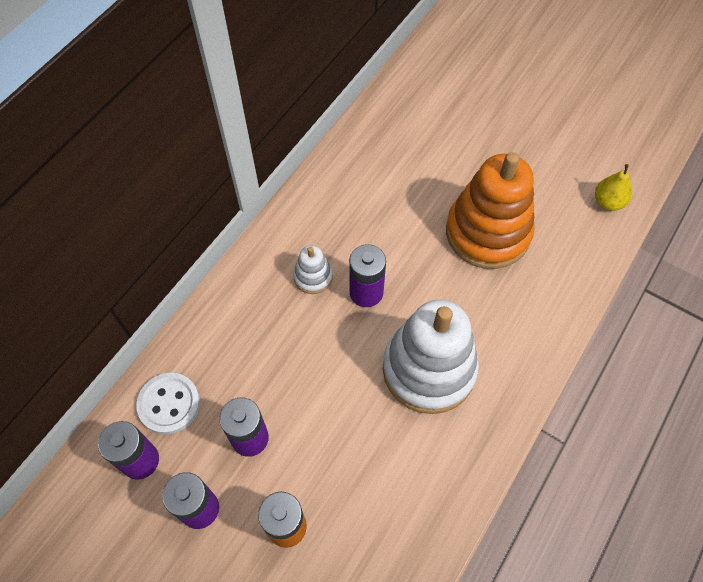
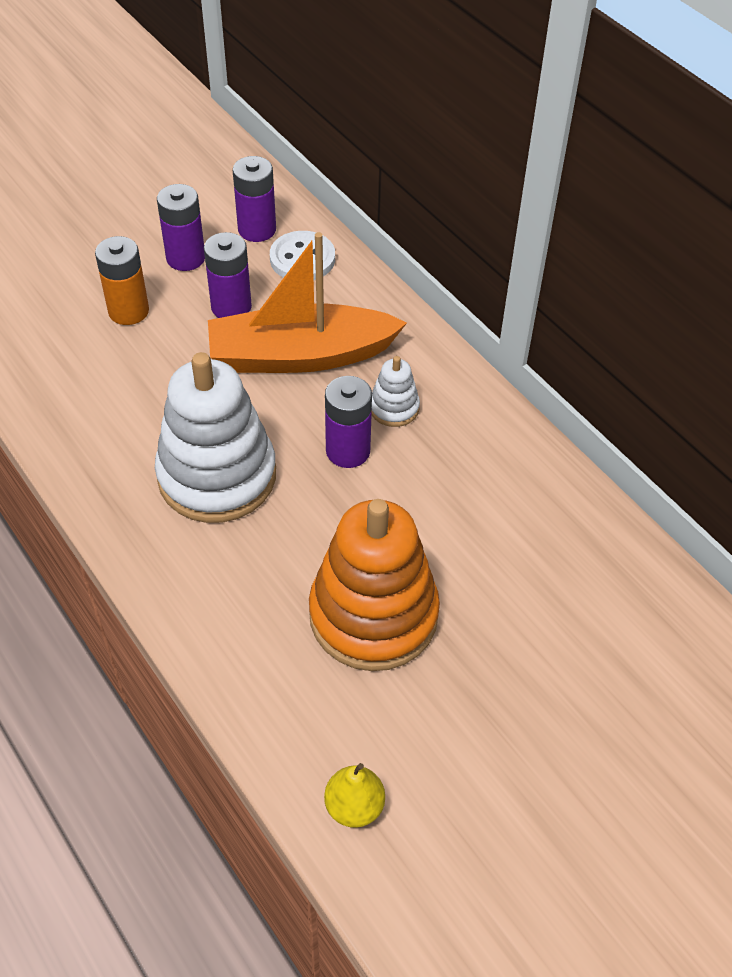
camera: 110 degrees right, 10 degrees down
(285, 360) = (300, 355): none -> orange boat

